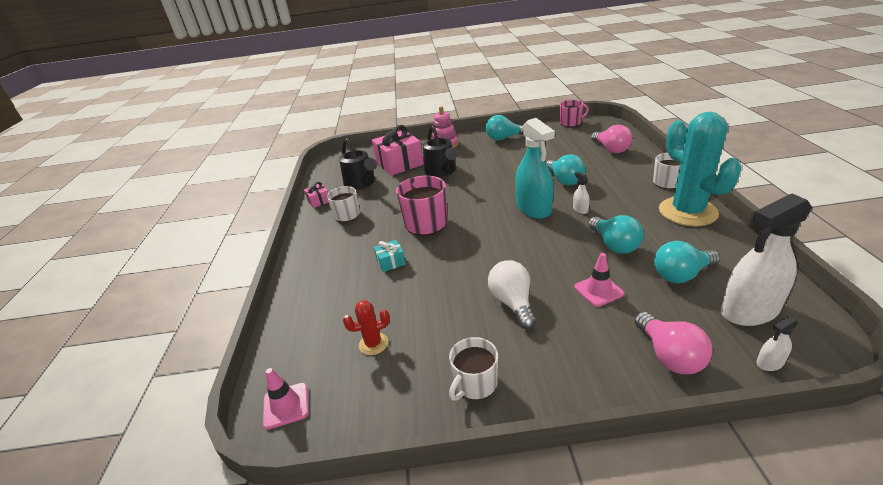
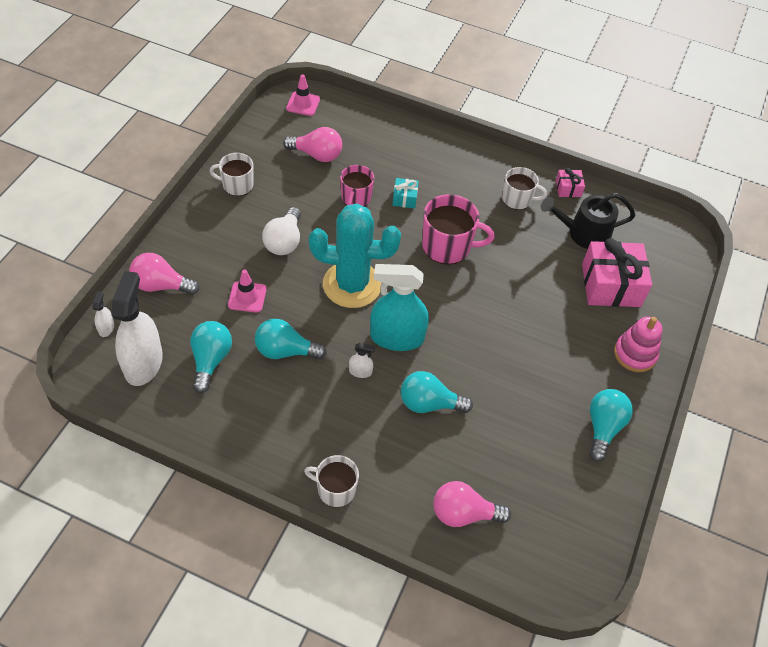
camera: 110 degrees right, 20 degrees up
(373, 344) = (317, 155): red cactus -> pink light bulb
(441, 171) = (553, 312): black watering can -> none
(475, 383) = (237, 185): white mug -> white mug turned 60 degrees counterclockwise
(513, 303) = (284, 241): white light bulb -> white light bulb turned 90 degrees clockwise
(571, 123) = (593, 544): pink mug -> pink mug (356, 198)
(687, 212) = (274, 451): turquoise cactus -> turquoise cactus (352, 285)

